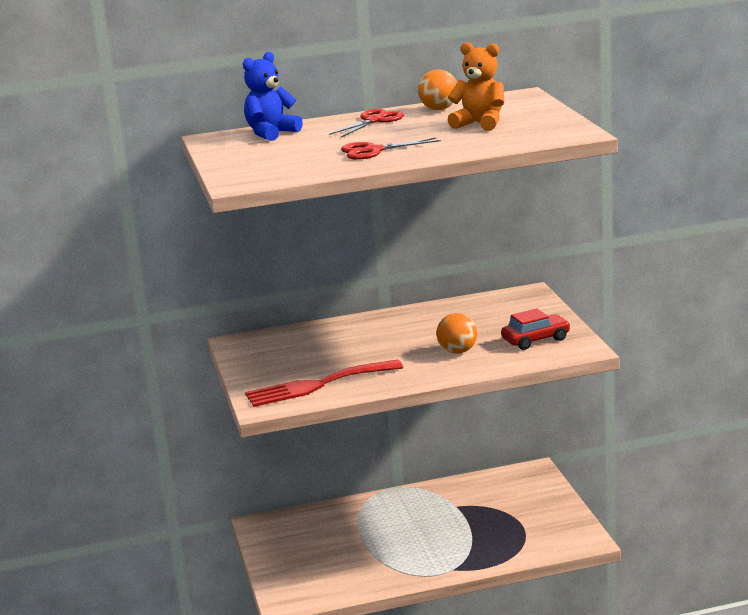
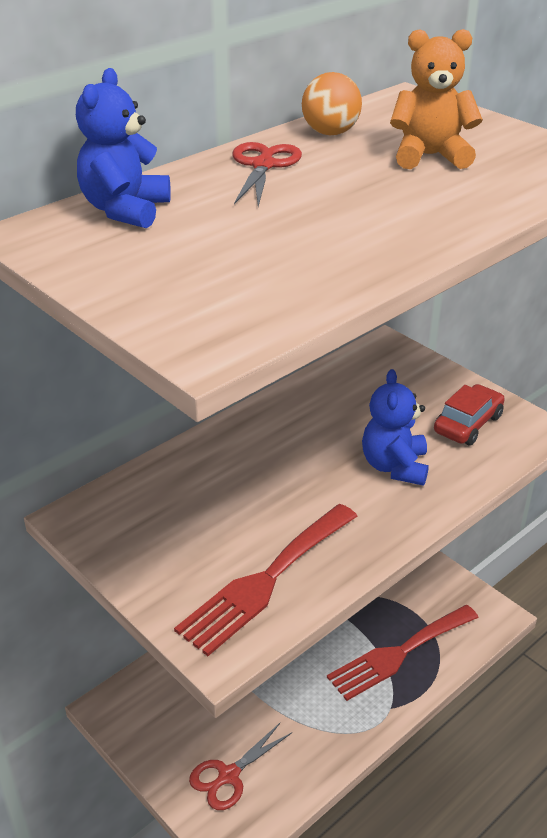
camera: 30 degrees left, 15 degrees up
(373, 151) = (347, 230): red scissors -> red scissors (228, 775)
(457, 351) = (394, 466): orange ball -> blue teddy bear
(487, 543) = (399, 654): none -> red fork

